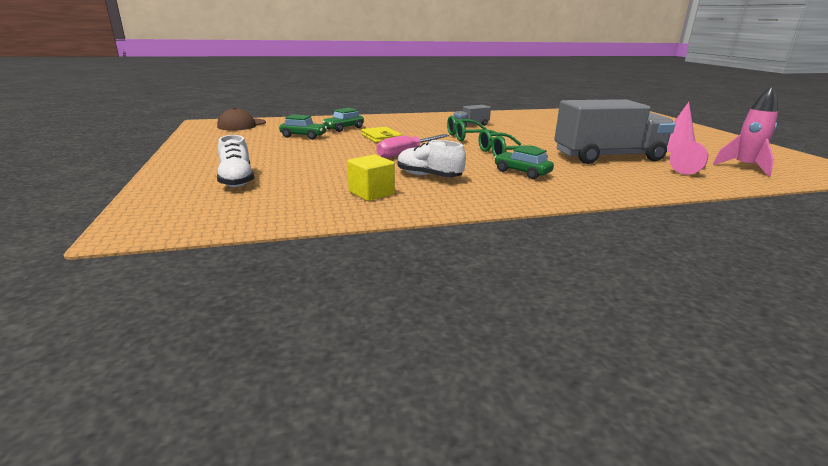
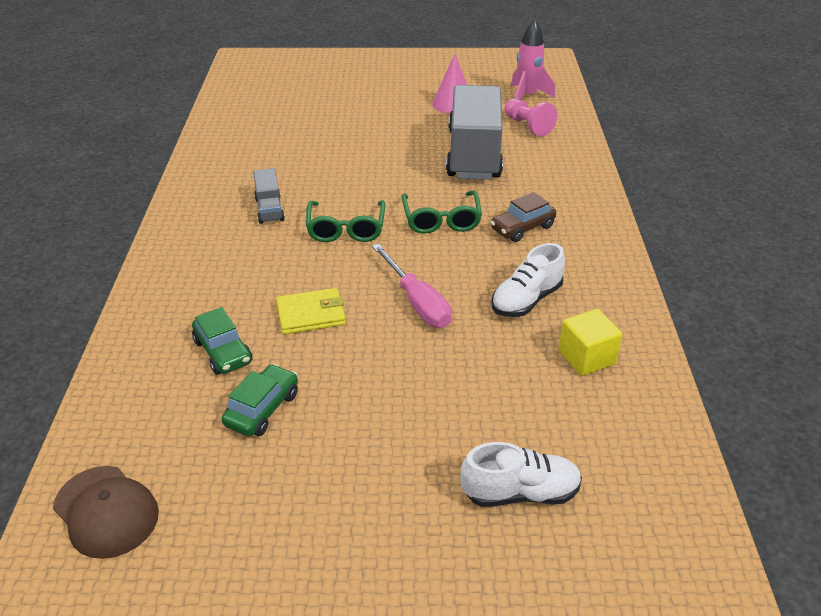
camera: 75 degrees left, 15 degrees up
(522, 172) = (522, 228): green car -> brown car

